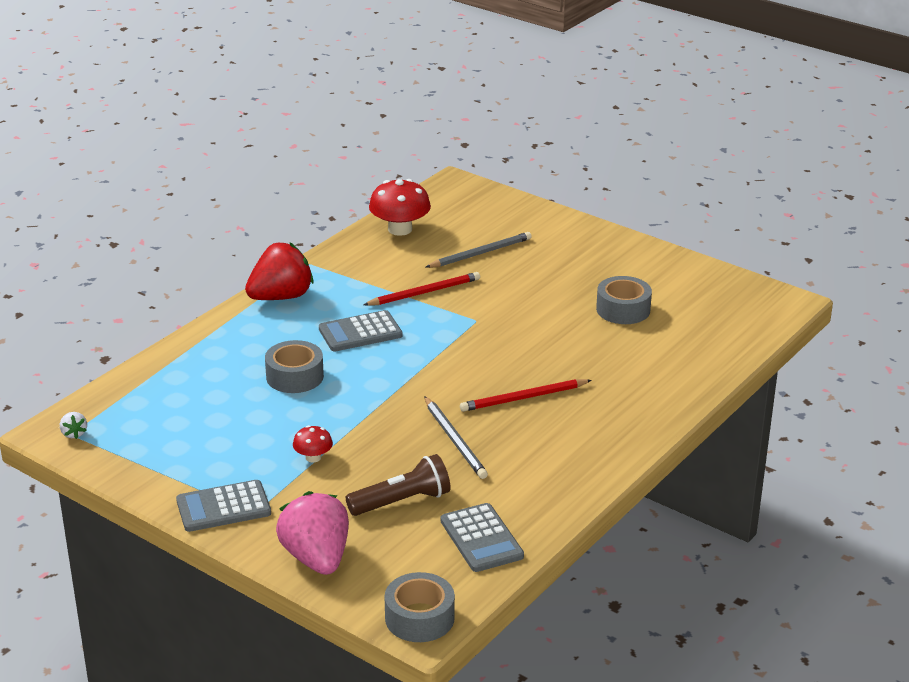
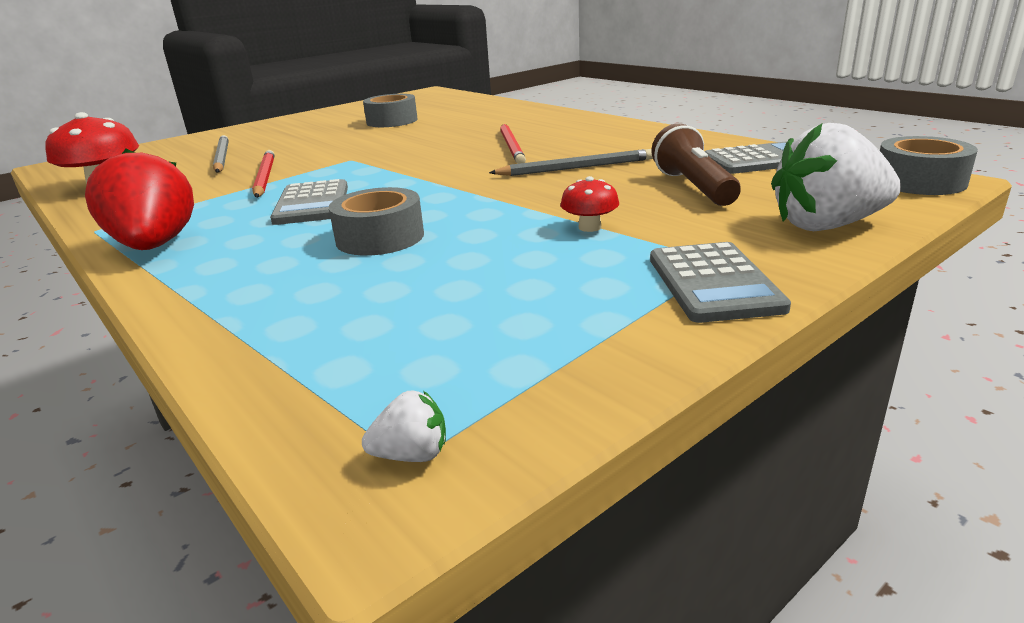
camera: 75 degrees left, 5 degrees down
(316, 558) = (826, 225): pink strawberry -> white strawberry

